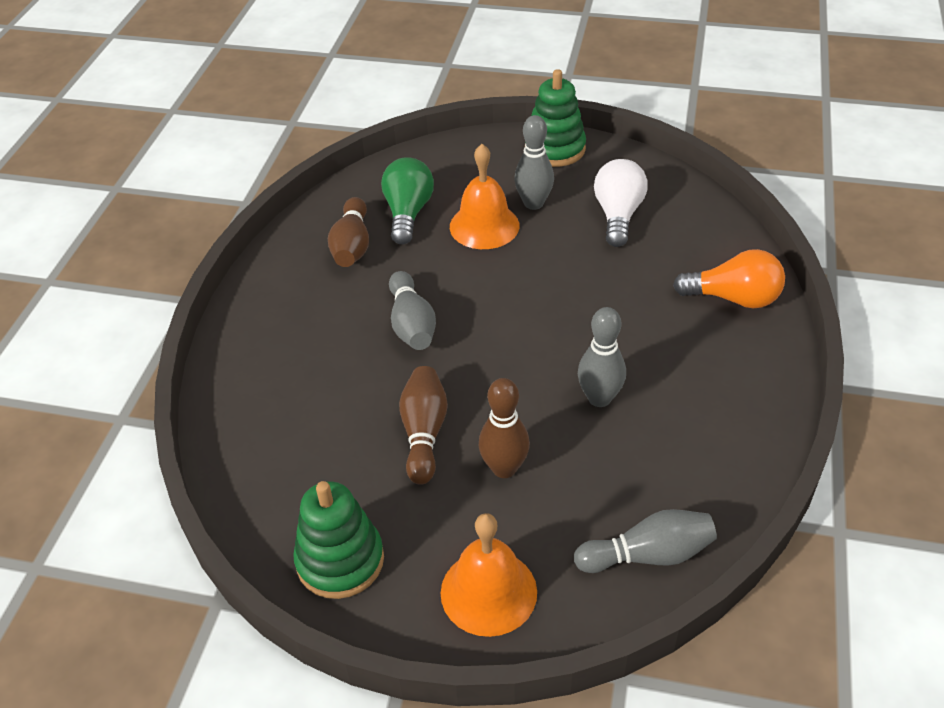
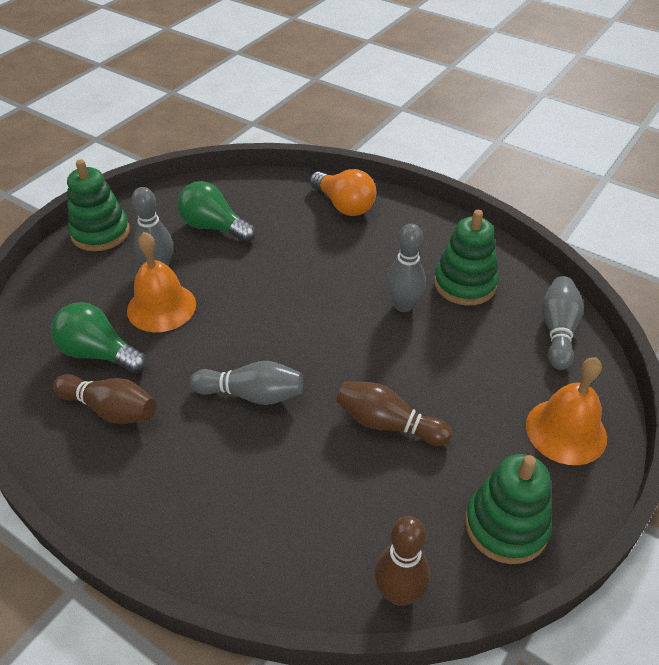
camera: 70 degrees left, 0 degrees up
(504, 468) = (449, 383): brown bowling pin -> brown bowling pin (399, 593)
(618, 215) = (214, 227): white light bulb -> green light bulb
(672, 444) = (465, 284): none -> green stacking toy
(733, 298) = (344, 205): orange light bulb -> orange light bulb turned 105 degrees clockwise

